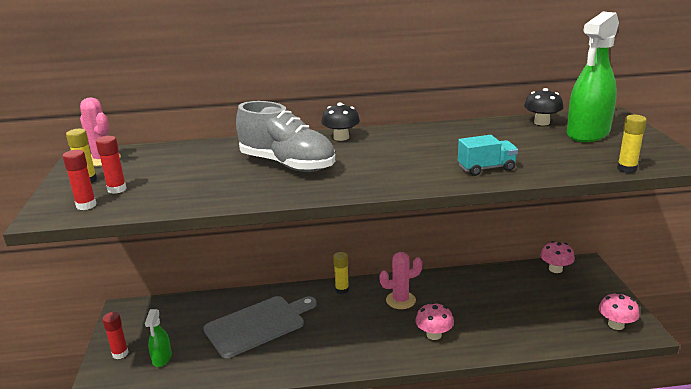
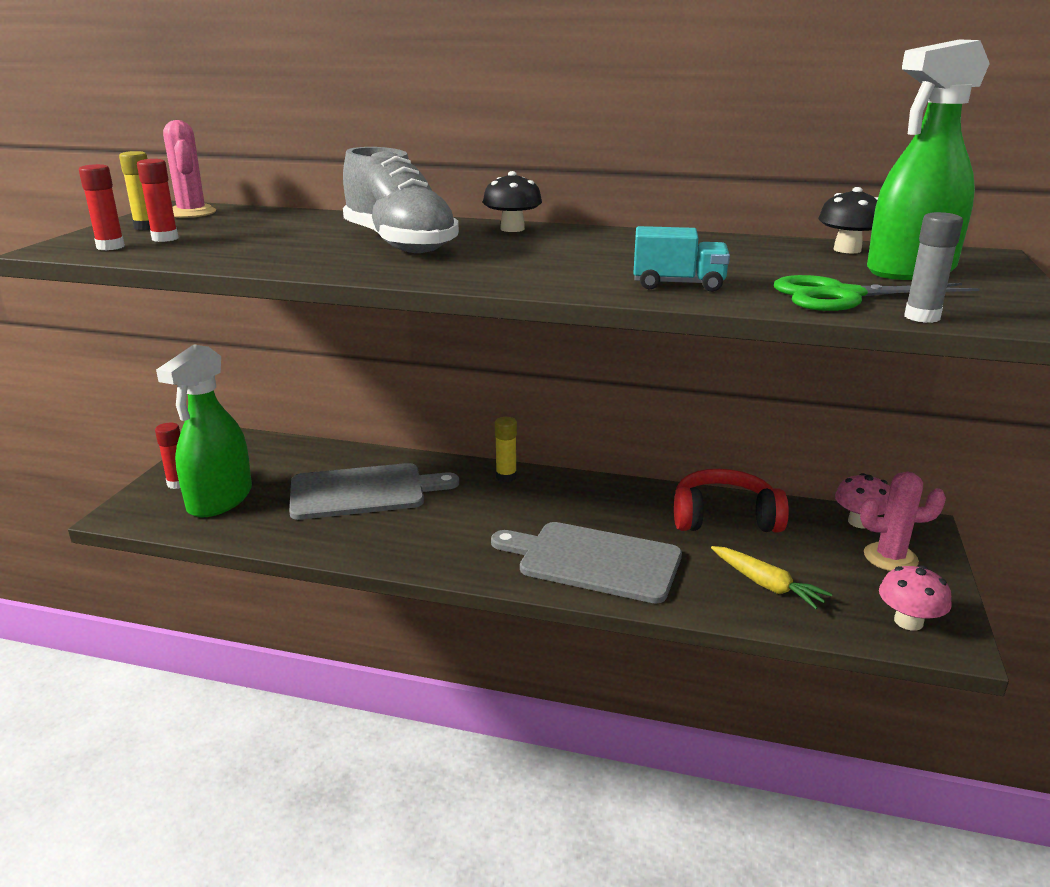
camera: 20 degrees right, 0 degrees up
(162, 358) = (220, 500): green spray bottle -> green spray bottle, size x2.00
(400, 300) = (579, 507): pink cactus -> pink cactus (890, 557)
(434, 334) = (593, 561): pink mushroom -> grey cutting board
(485, 285) = (724, 518): none -> red headphones
(535, 323) = (766, 585): none -> yellow carrot
(575, 160) = (842, 296): none -> green scissors
(626, 169) = (922, 317): yellow glue stick -> grey glue stick

